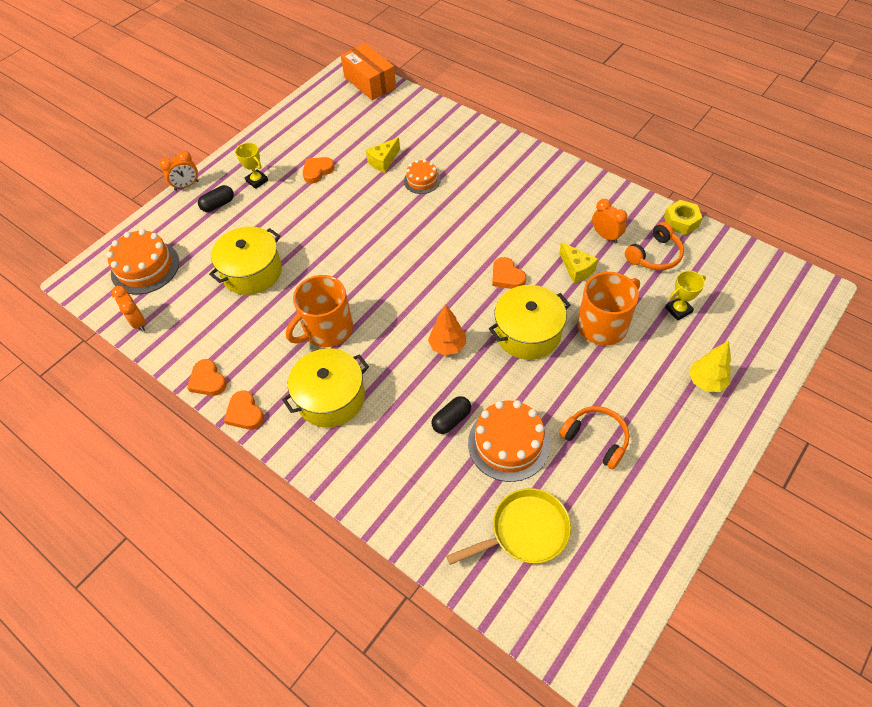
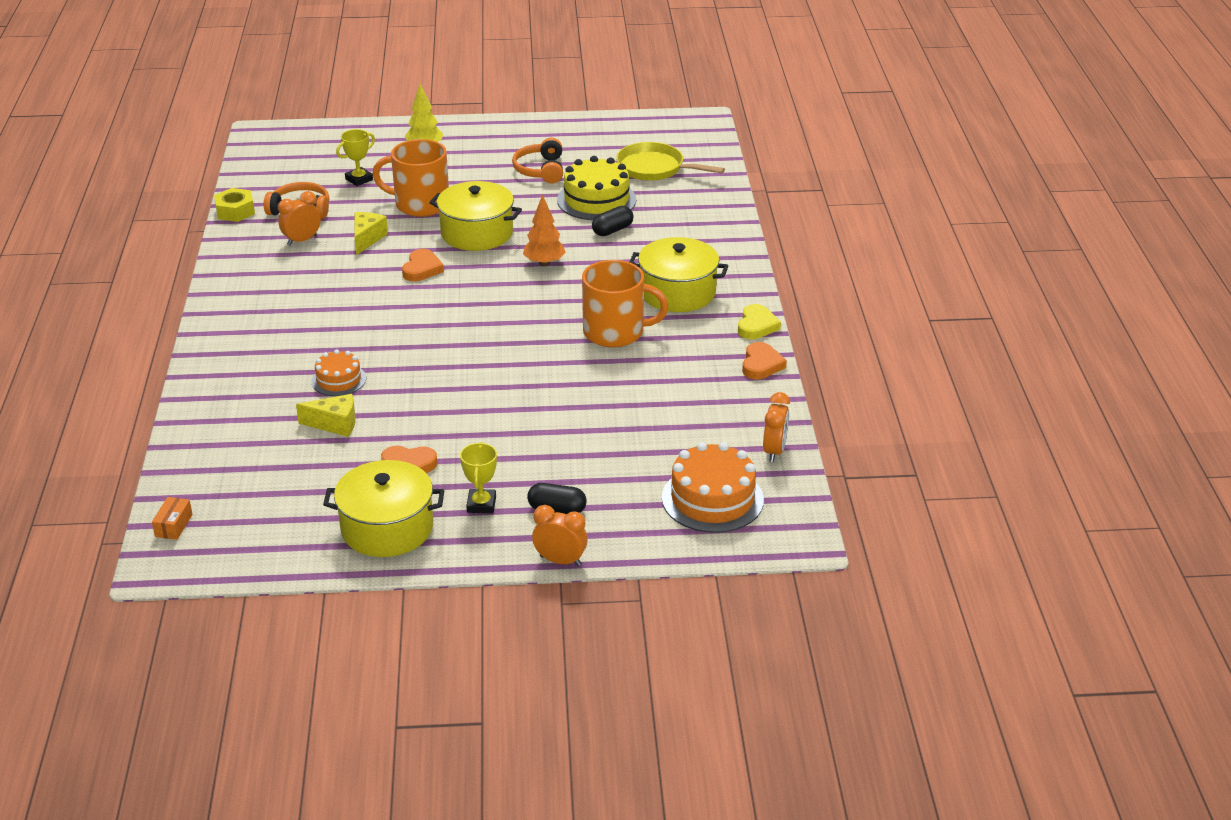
camera: 135 degrees left, 20 degrees down
(245, 413) = (756, 326): orange heart -> yellow heart
(252, 272) = (614, 418): yellow pot -> yellow pot (387, 528)
(370, 82) = (174, 525): orange box -> orange box, size x0.43
(451, 420) = (612, 230): black capsule -> black capsule turned 45 degrees counterclockwise
(508, 443) = (596, 200): orange cake -> yellow cake
(606, 236) = (302, 240): orange clock -> orange clock turned 45 degrees clockwise
(678, 310) = (359, 179): yellow trophy -> yellow trophy turned 60 degrees counterclockwise

